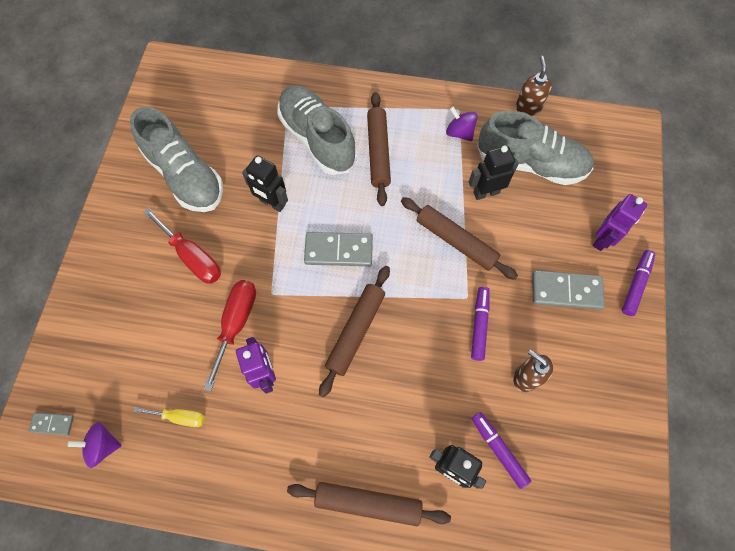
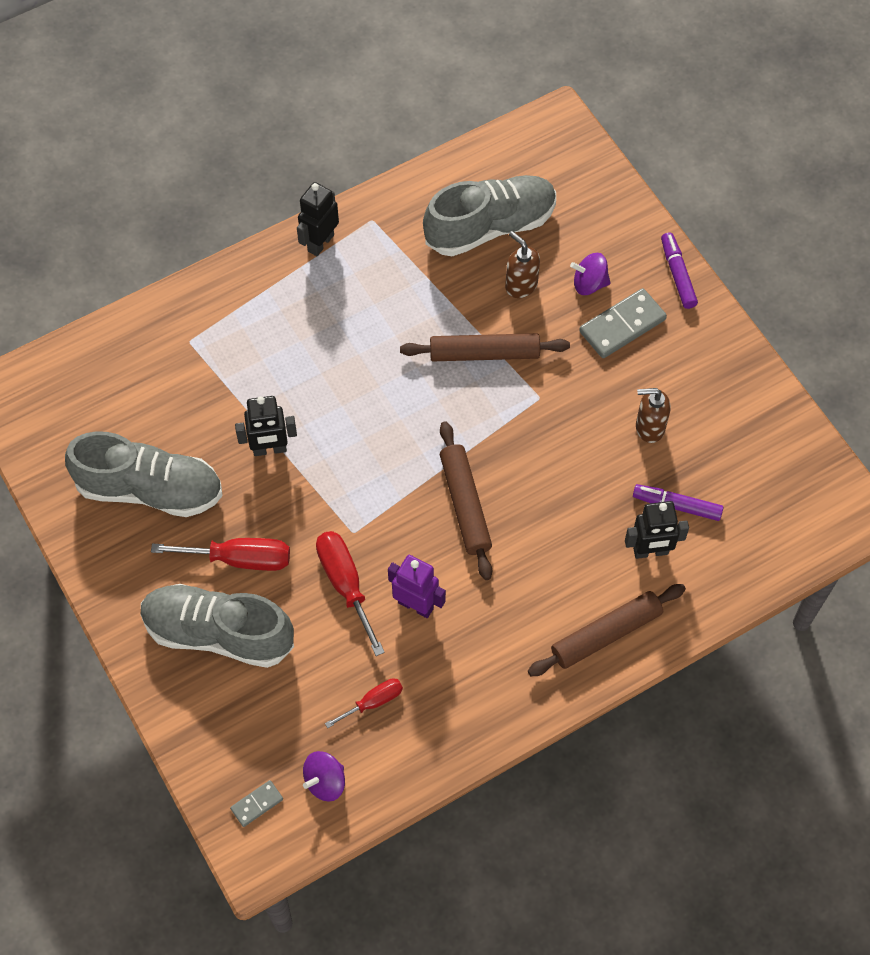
camera: 40 degrees left, 5 degrees down
(180, 417) = (373, 702): yellow screwdriver -> red screwdriver
(317, 138) = (253, 352): grey shoe -> grey shoe (218, 633)
(338, 251) = (380, 445): grey domino -> none
(378, 152) = (330, 321): brown rolling pin -> none
(459, 132) = (394, 243): purple spinning top -> purple spinning top (589, 284)
(479, 325) = (571, 413): purple marker -> none
(486, 192) = (472, 285): black robot -> black robot (320, 243)
(528, 107) = (439, 170): brown soap dispenser -> brown soap dispenser (521, 285)
(603, 239) = (616, 253): purple robot -> none

